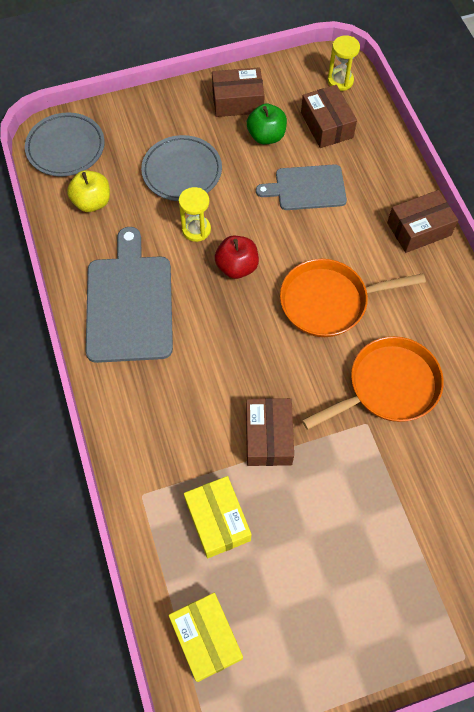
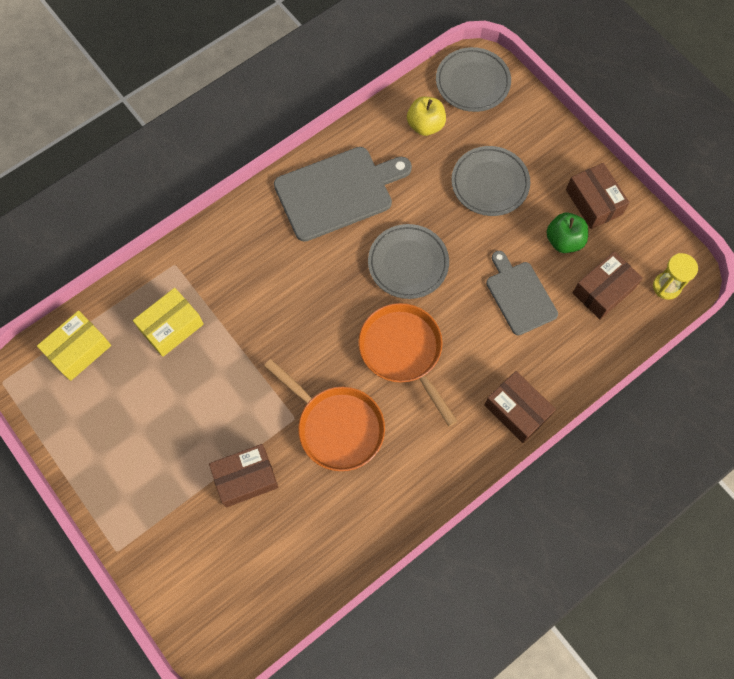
camera: 70 degrees right, 5 degrees up
(196, 229) = (432, 217): yellow hourglass -> none
(237, 267) = (408, 263): red apple -> grey plate
(268, 437) = (254, 342): brown box -> brown box (245, 478)

